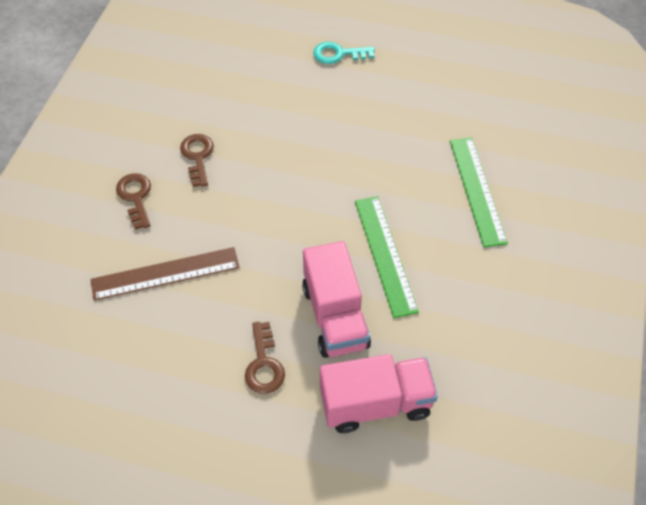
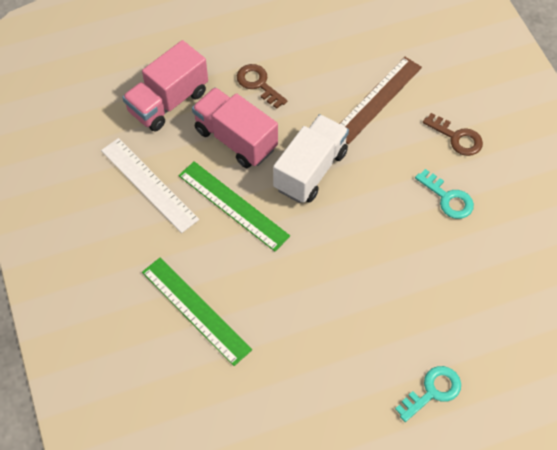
camera: 145 degrees right, 5 degrees up
(197, 156) = (448, 198): brown key -> turquoise key
(289, 245) = (310, 170): none -> white truck
(453, 321) = (149, 184): none -> white ruler

